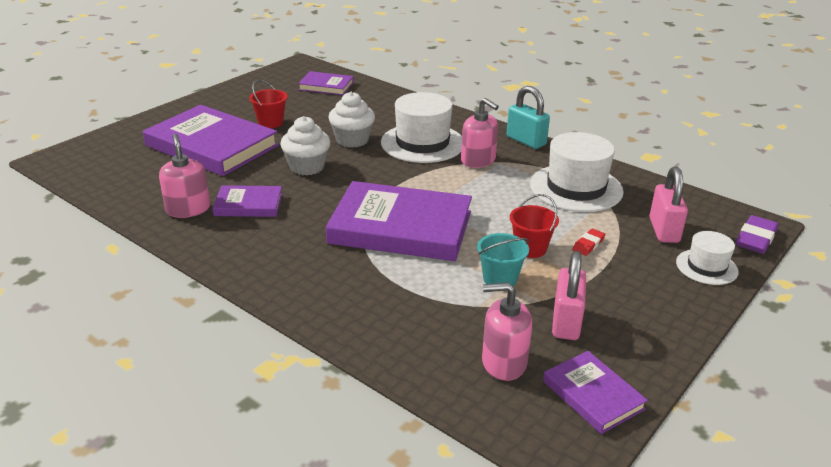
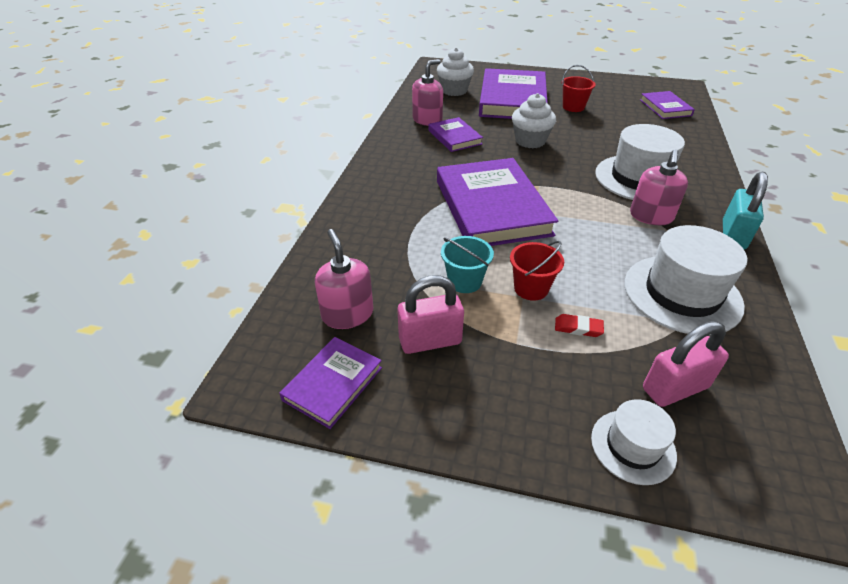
camera: 65 degrees right, 10 degrees up
(352, 140) = (596, 146): white cupcake -> white cupcake (454, 90)
(755, 238) = (763, 498): purple eraser -> none

